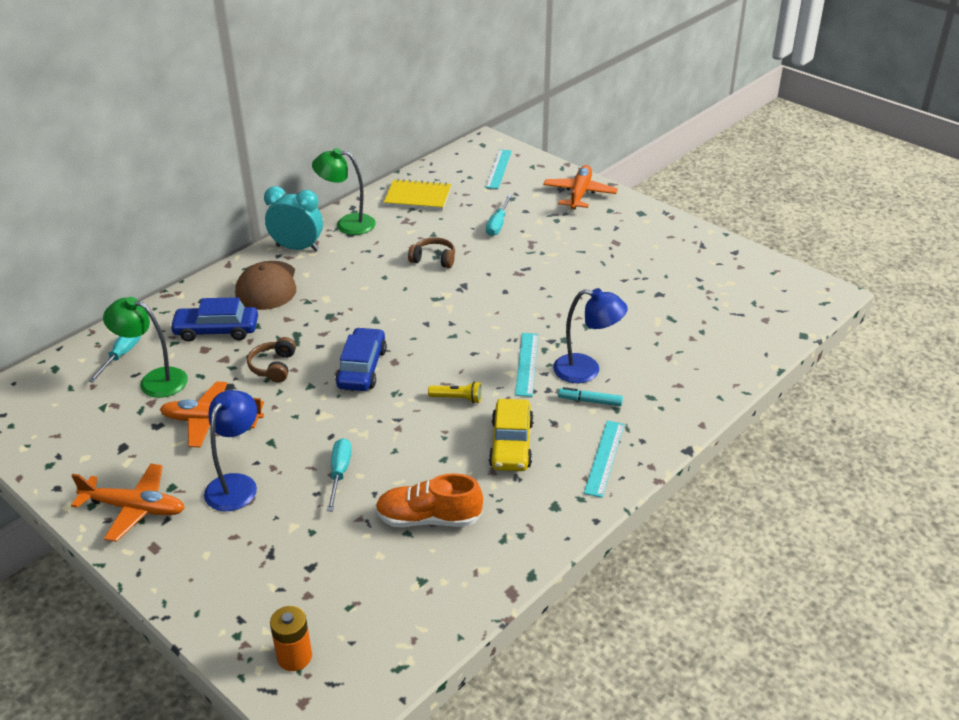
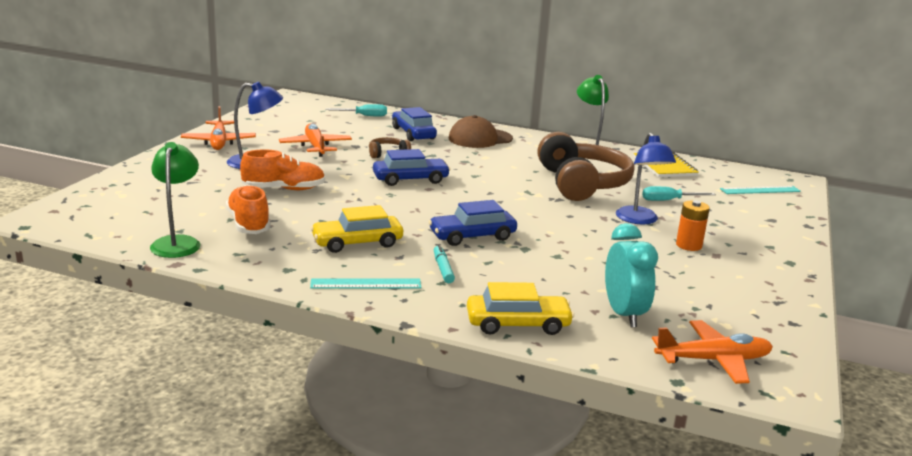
camera: 65 degrees right, 15 degrees down
(154, 380) = (345, 127): green lamp -> green lamp (177, 242)
(294, 657) = (95, 202): orange battery -> orange battery (688, 245)
(297, 248) = (537, 140): turquoise clock -> turquoise clock (623, 314)
(339, 473) = (284, 189): turquoise screwdriver -> orange shoe
(433, 259) = (582, 184): brown headphones -> brown headphones, size x2.32
(457, 399) = (401, 215): yellow flashlight -> none
(526, 364) = (472, 236): turquoise ruler -> blue car
(579, 194) = (776, 229): orange plane -> orange plane (713, 360)
(586, 370) = (487, 262): blue lamp -> blue lamp (639, 220)
(703, 386) = (518, 324): none -> yellow car

